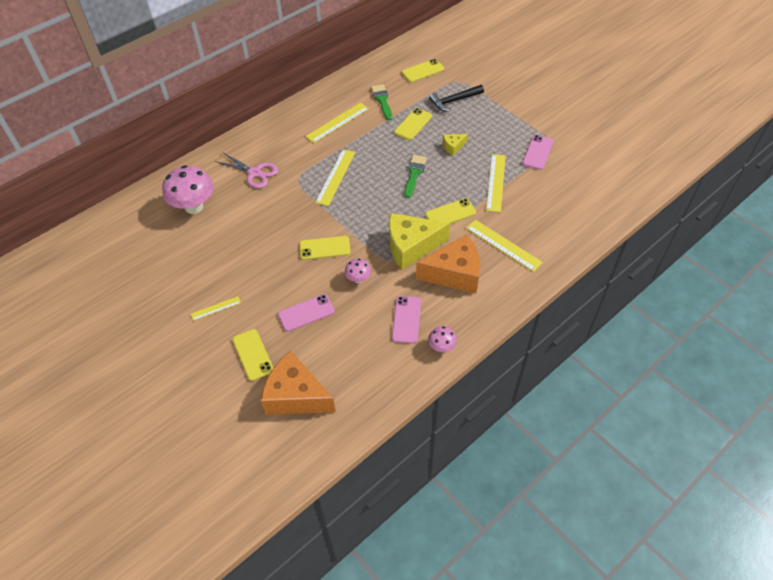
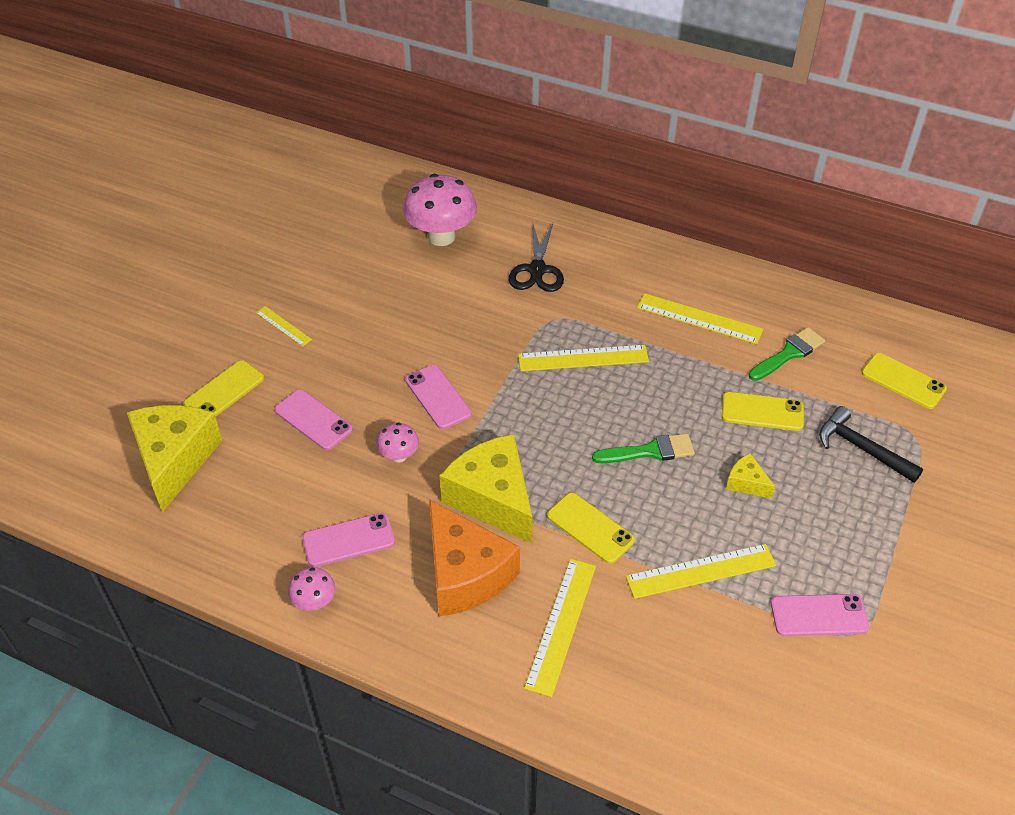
camera: 65 degrees right, 5 degrees down
(255, 173) = (537, 270): pink scissors -> black scissors
(296, 396) = (175, 460): orange cheese -> yellow cheese
(325, 248) = (438, 397): yellow phone -> pink phone

